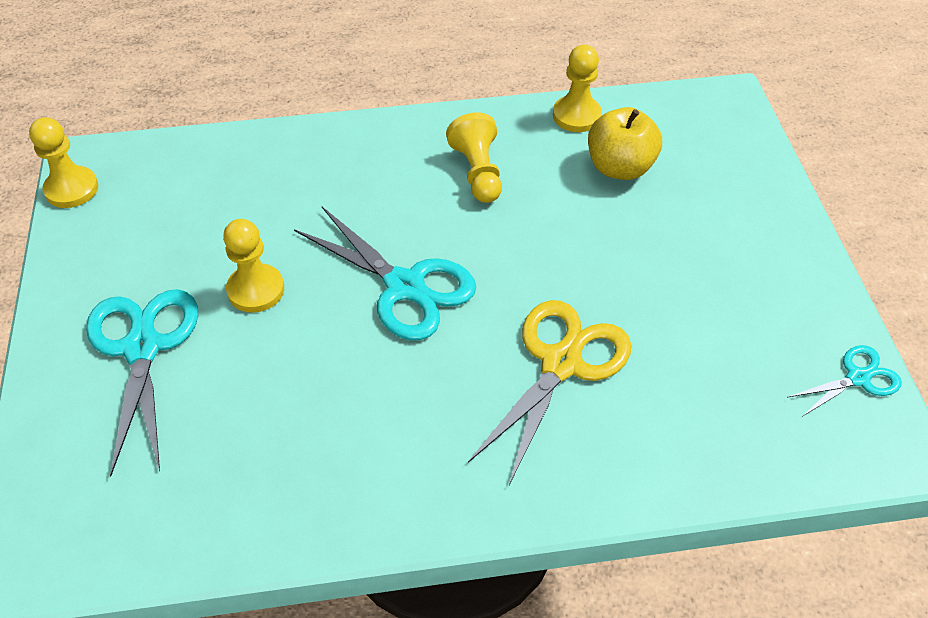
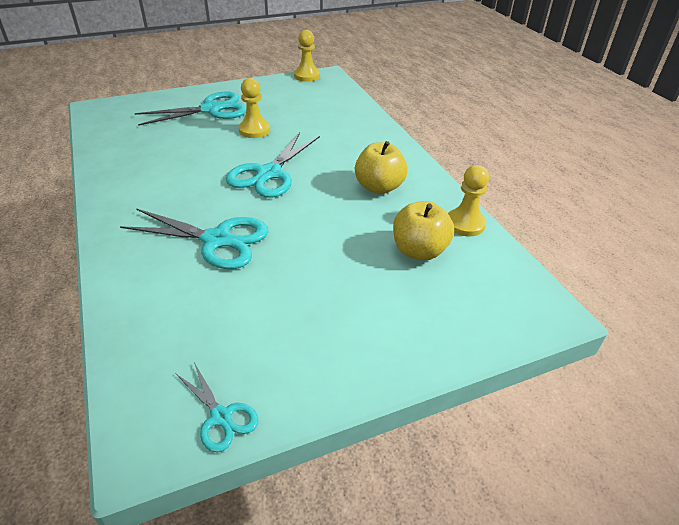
camera: 75 degrees right, 10 degrees down
(478, 172) = (379, 187): yellow pawn -> yellow apple
(561, 363) = (217, 240): yellow scissors -> turquoise scissors

